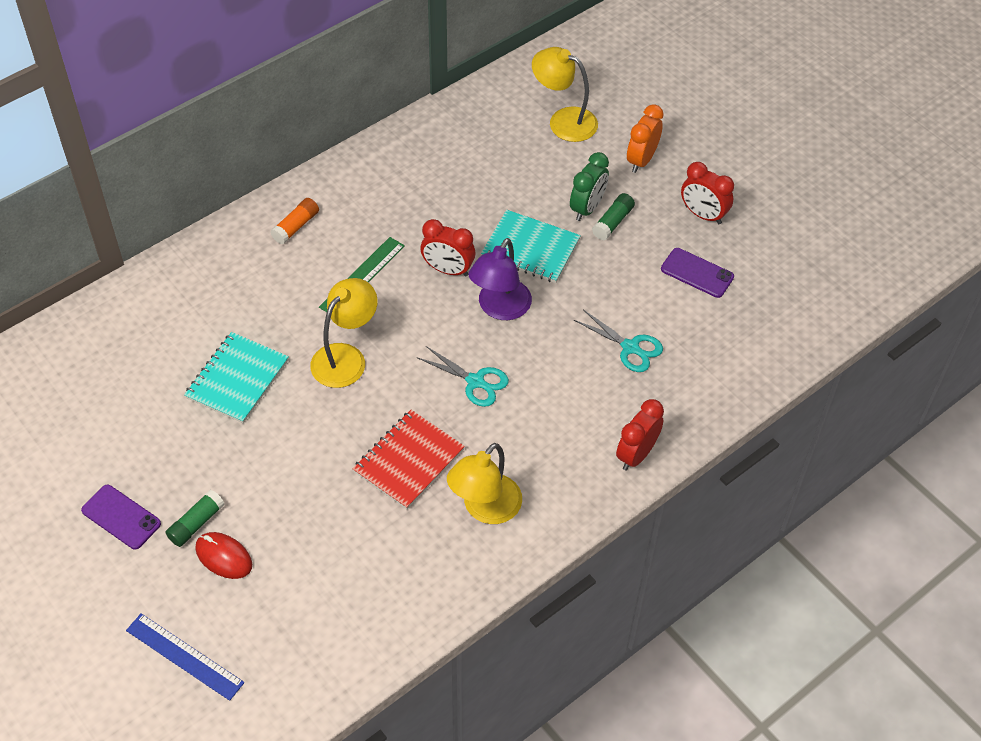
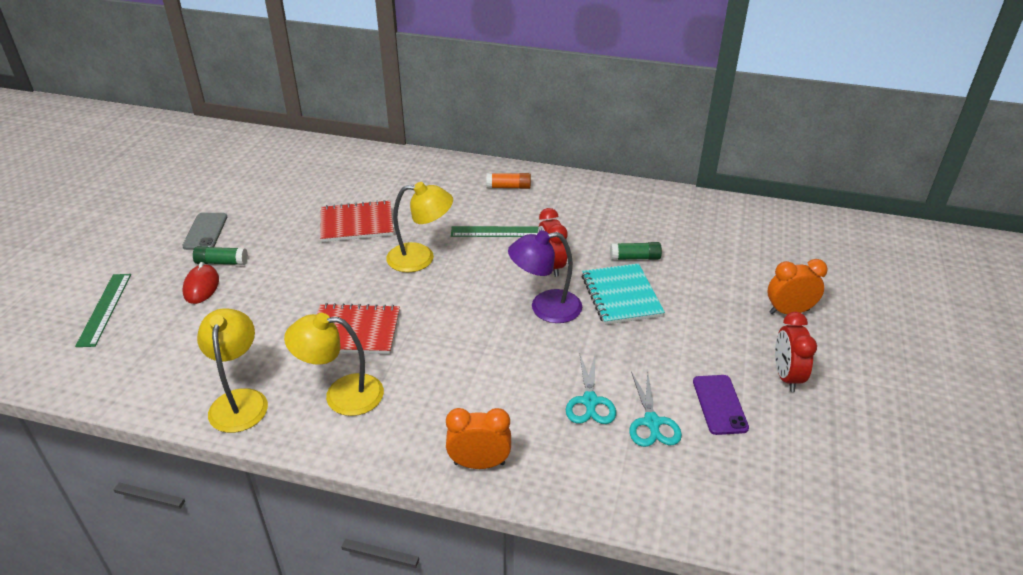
camera: 55 degrees right, 15 degrees down
(121, 517) = (205, 231): purple phone -> grey phone
(184, 656) = (104, 309): blue ruler -> green ruler
(237, 379) = (357, 223): turquoise notebook -> red notebook
(476, 382) = (462, 329): turquoise scissors -> turquoise scissors (652, 423)
(563, 121) = (764, 253): yellow lamp -> yellow lamp (240, 401)
(587, 208) = (699, 306): green clock -> none
(613, 222) = (705, 327): green glue stick -> green glue stick (635, 258)
(636, 454) = (479, 463): red clock -> orange clock

